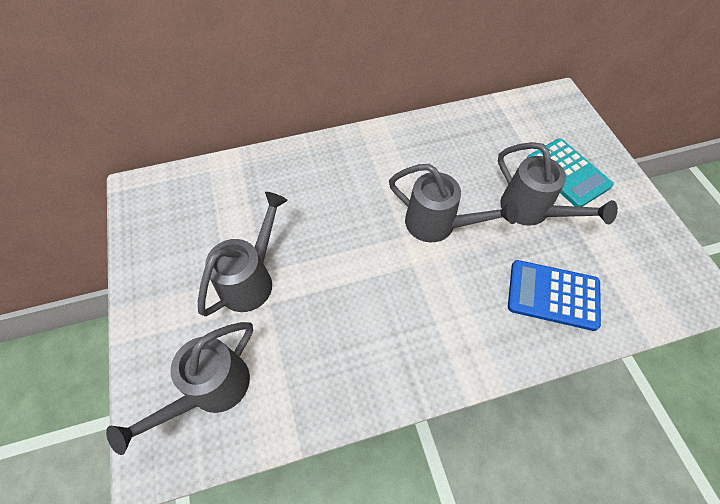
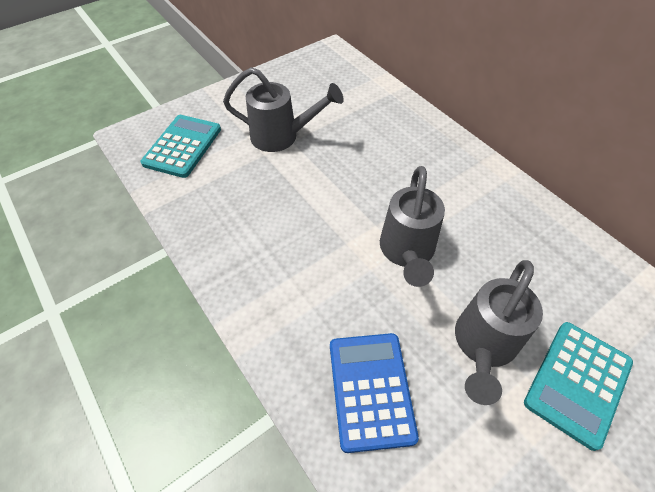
camera: 70 degrees right, 5 degrees down
(211, 390) = (182, 146): grey watering can -> turquoise calculator

